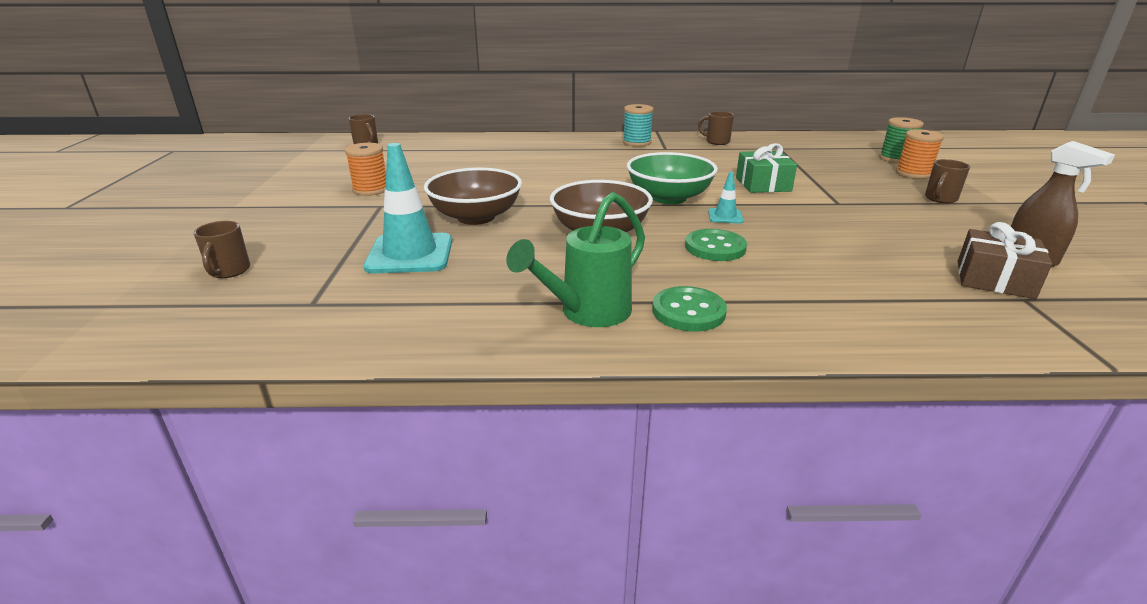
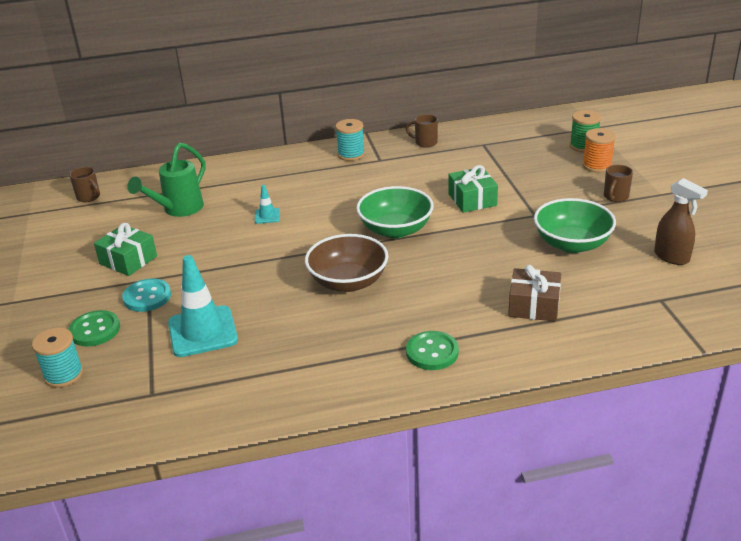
camera: 10 degrees left, 5 degrees up
(229, 271) = (63, 375): brown mug -> turquoise spool
(369, 218) = (147, 297): none -> turquoise button
(371, 189) = (128, 260): orange spool -> green gift
(476, 217) = (239, 280): brown bowl -> none
(586, 313) = (360, 367): green watering can -> green watering can (178, 210)
(715, 247) = (442, 284): green button -> green button (95, 330)
(725, 216) = (445, 246): turquoise traffic cone -> turquoise traffic cone (267, 216)
(887, 231) = (572, 244): none -> green bowl
(994, 279) = (643, 284): brown gift -> brown gift (534, 306)

